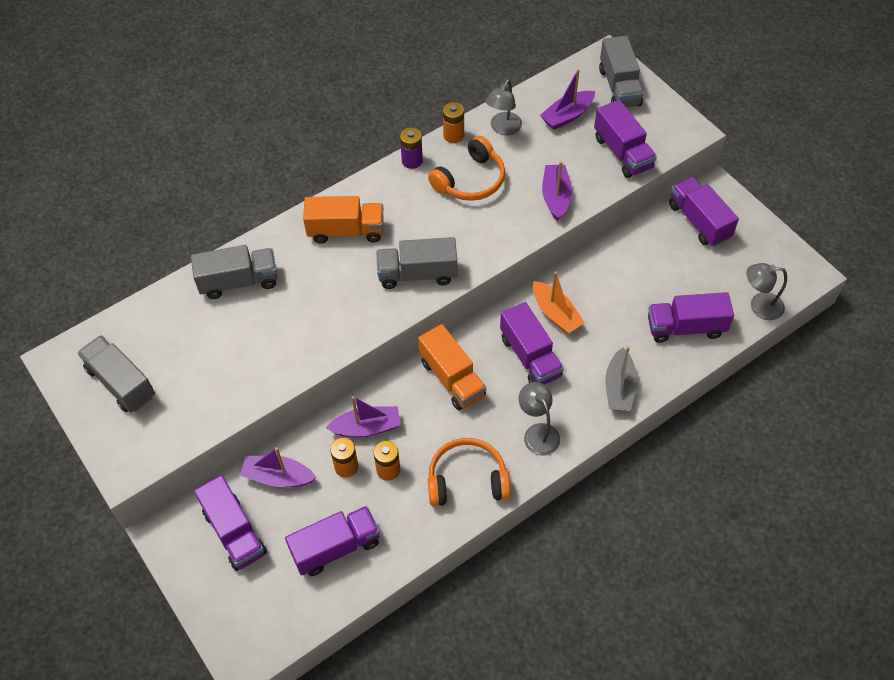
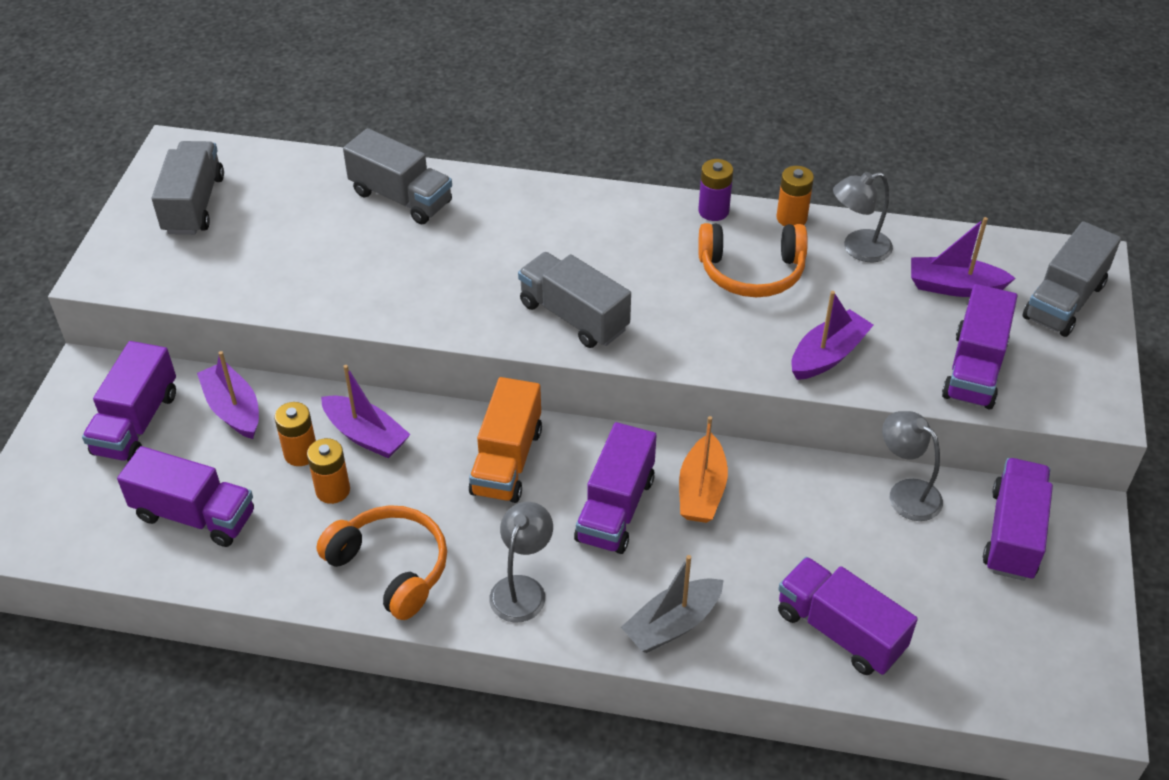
camera: 45 degrees right, 10 degrees down
(346, 231) = (558, 226): orange truck -> none
(759, 306) = (971, 689): grey lamp -> grey lamp (906, 493)

